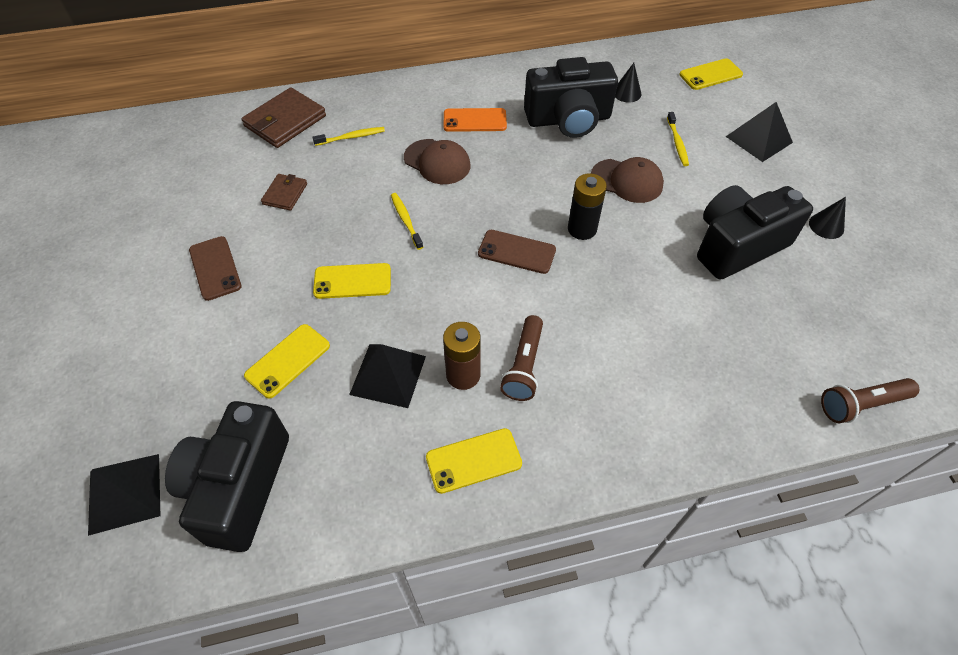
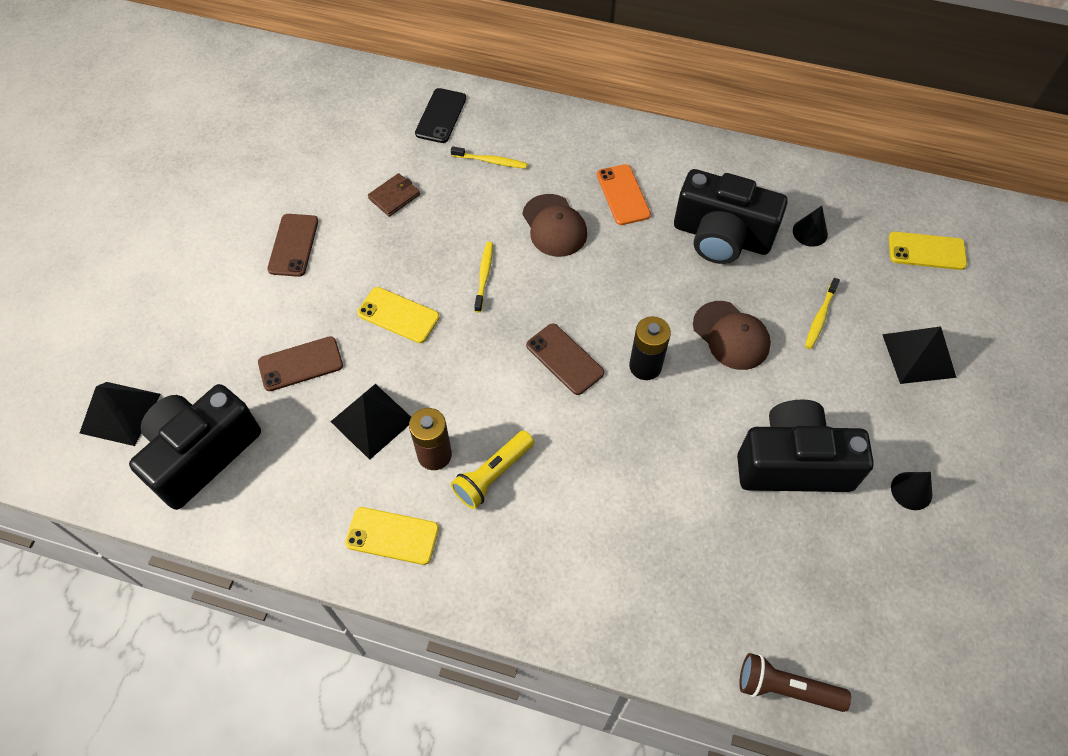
camera: 30 degrees right, 5 degrees up
(285, 121) = (441, 116): brown wallet -> black phone
(288, 360) = (300, 364): yellow phone -> brown phone
(475, 120) = (623, 195): orange phone -> orange phone turned 45 degrees clockwise
(524, 366) = (493, 475): brown flashlight -> yellow flashlight

